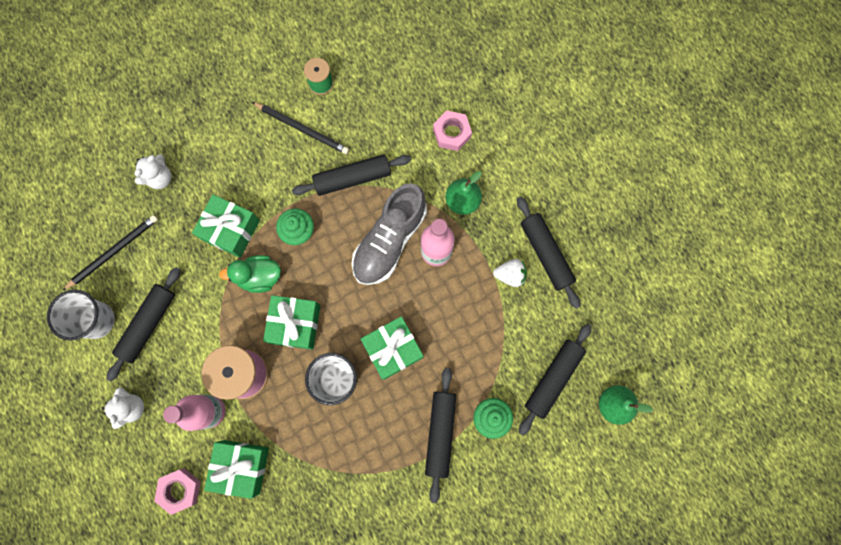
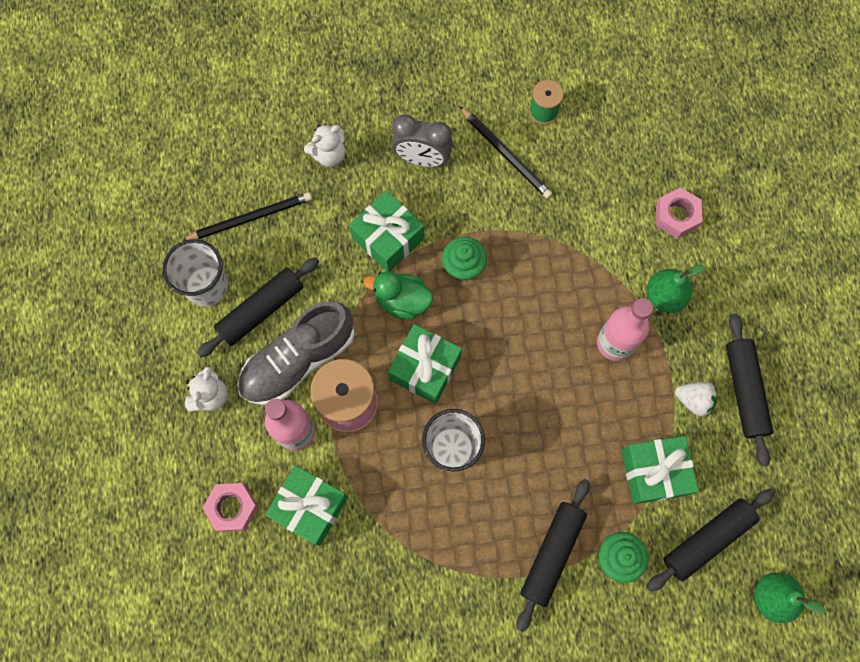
camera: 20 degrees right, 5 degrees down
(237, 155) = (422, 159): none -> grey clock
(352, 178) = (545, 228): black rolling pin -> none
(389, 240) = (564, 312): grey shoe -> grey shoe (298, 360)
(393, 349) = (528, 437): green gift -> green gift (654, 472)

